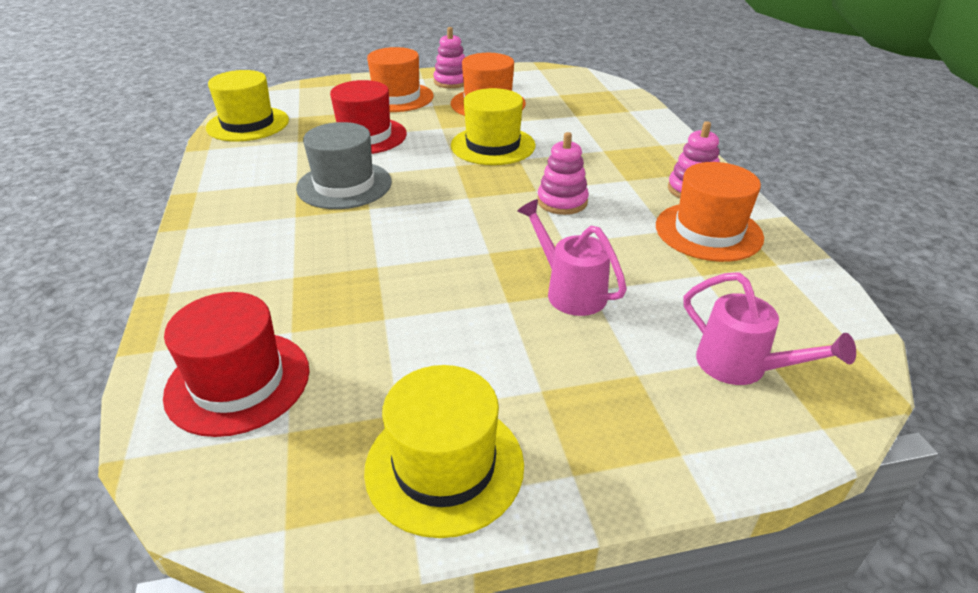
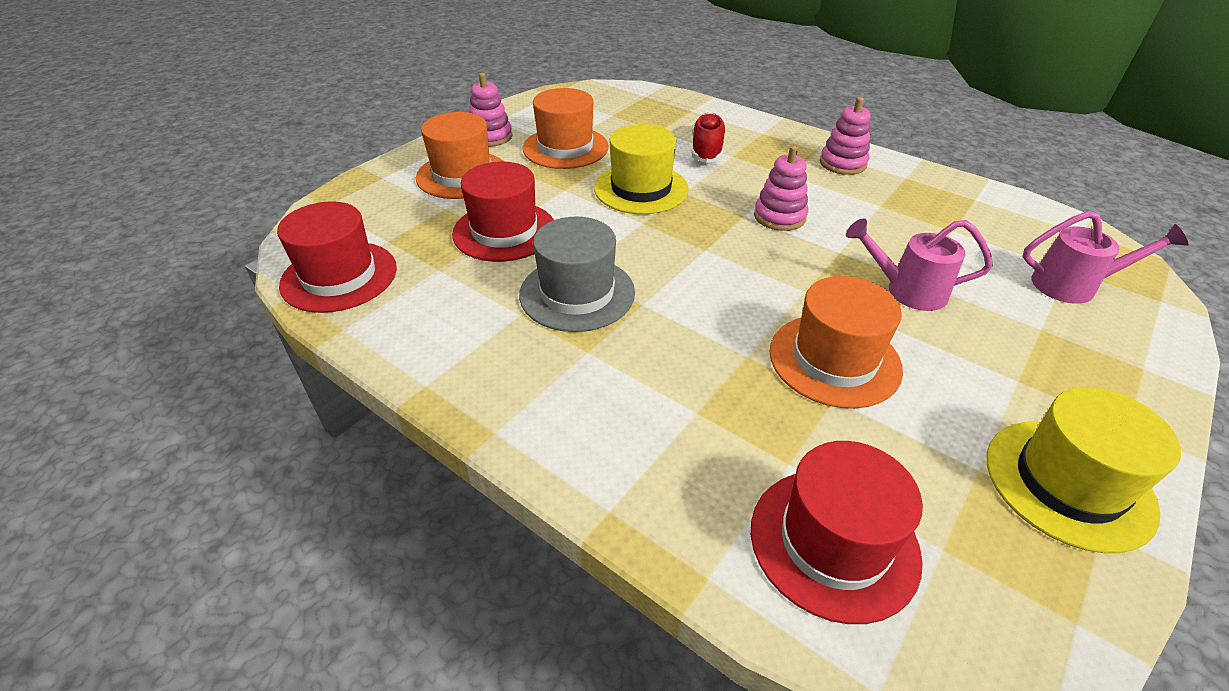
camera: 40 degrees left, 5 degrees up
(248, 124) = (339, 276): yellow hat -> red hat
(589, 140) = (707, 150): none -> red shoe
(708, 231) = (904, 193): orange hat -> orange hat (834, 360)

